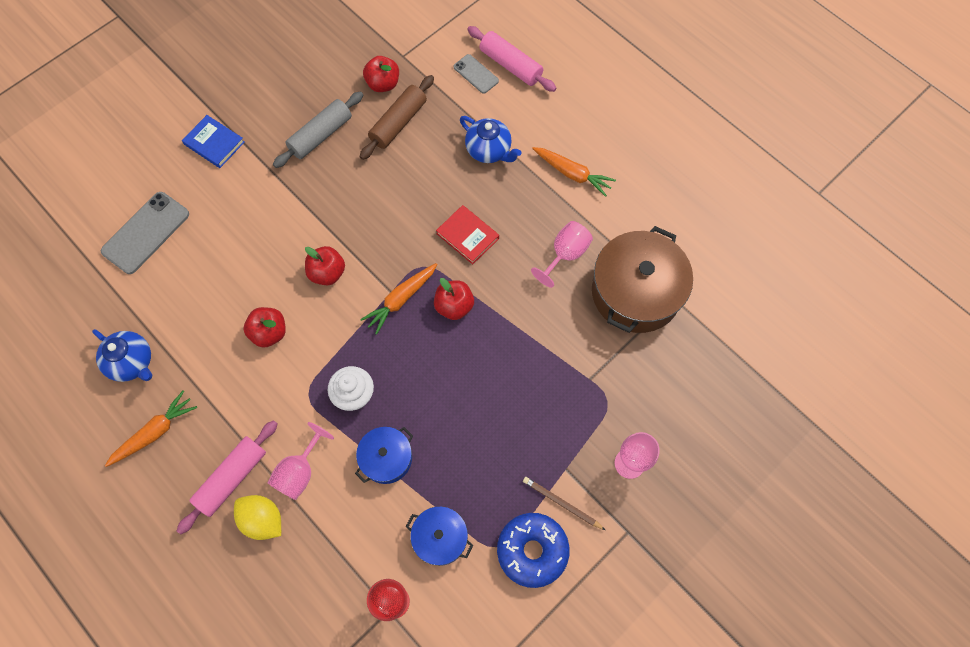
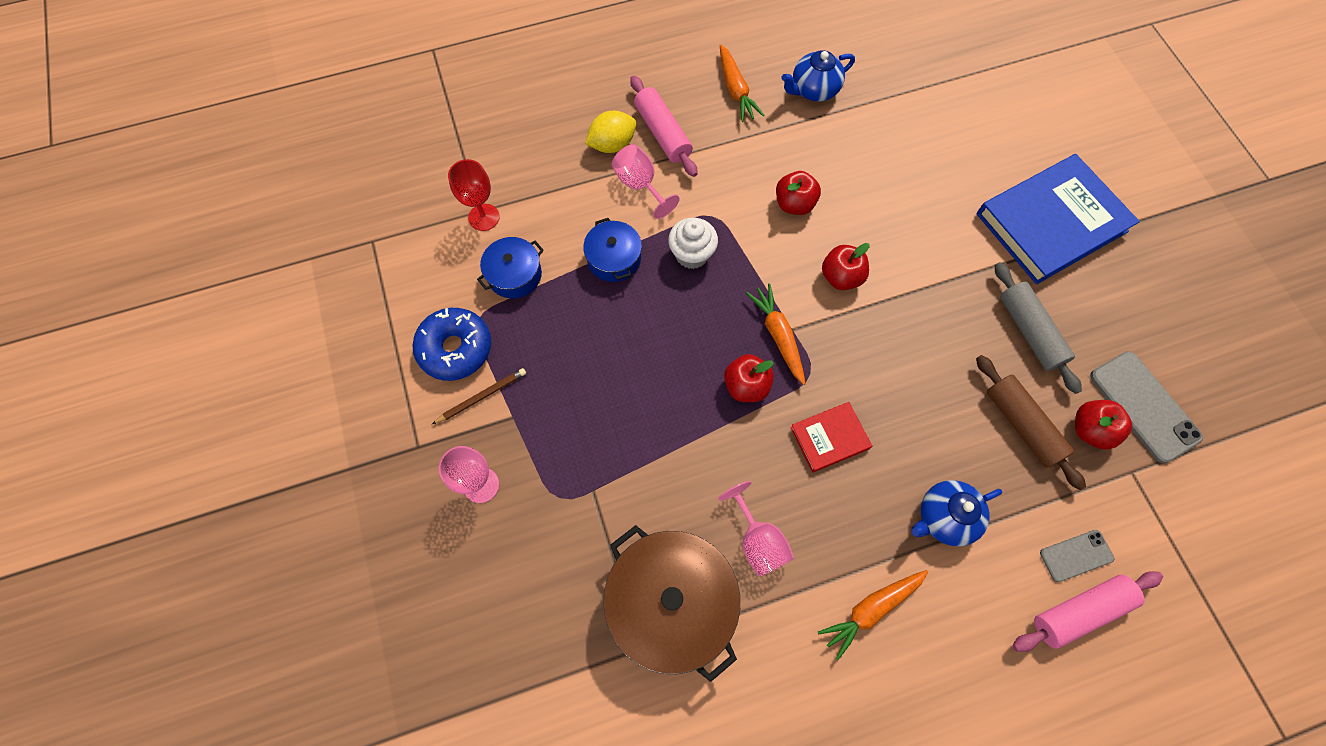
camera: 115 degrees right, 0 degrees up
(146, 233) = (954, 134): grey phone -> grey phone (1143, 406)
(214, 143) = (1051, 222): blue book -> blue book, size x2.08

